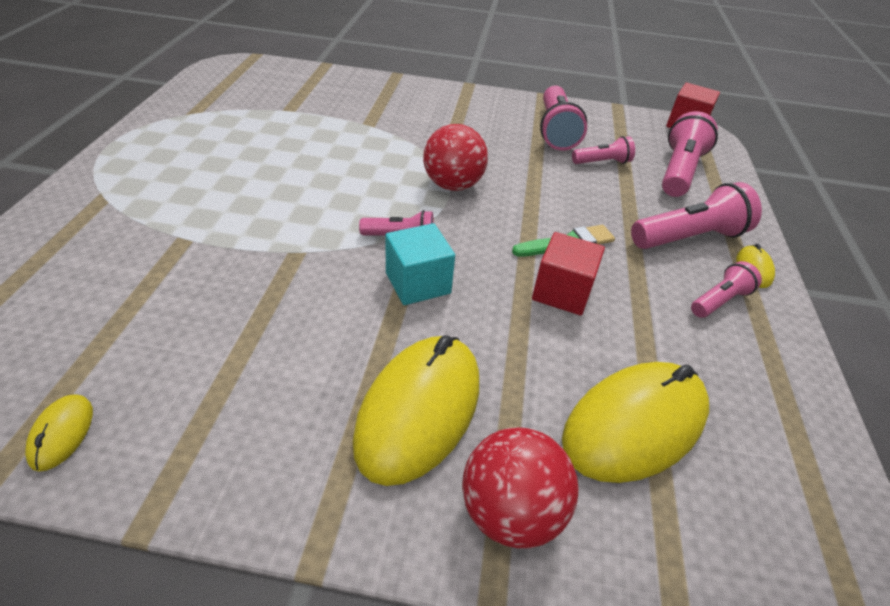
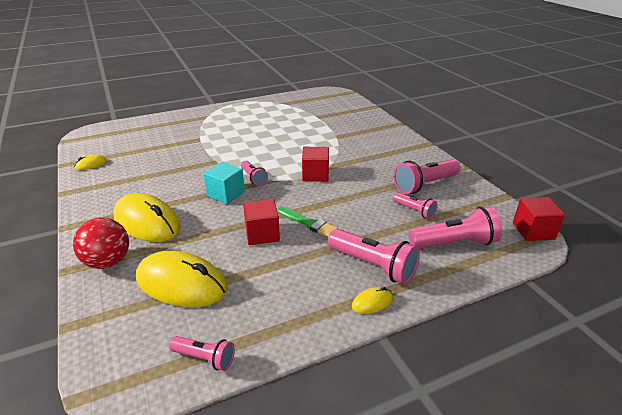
camera: 60 degrees right, 10 degrees down
(419, 410) = (147, 222): yellow mouse -> yellow mouse turned 45 degrees clockwise
(452, 185) = (315, 175): red ball -> red cube
(719, 301) = (317, 293): pink flashlight -> pink flashlight (204, 358)

